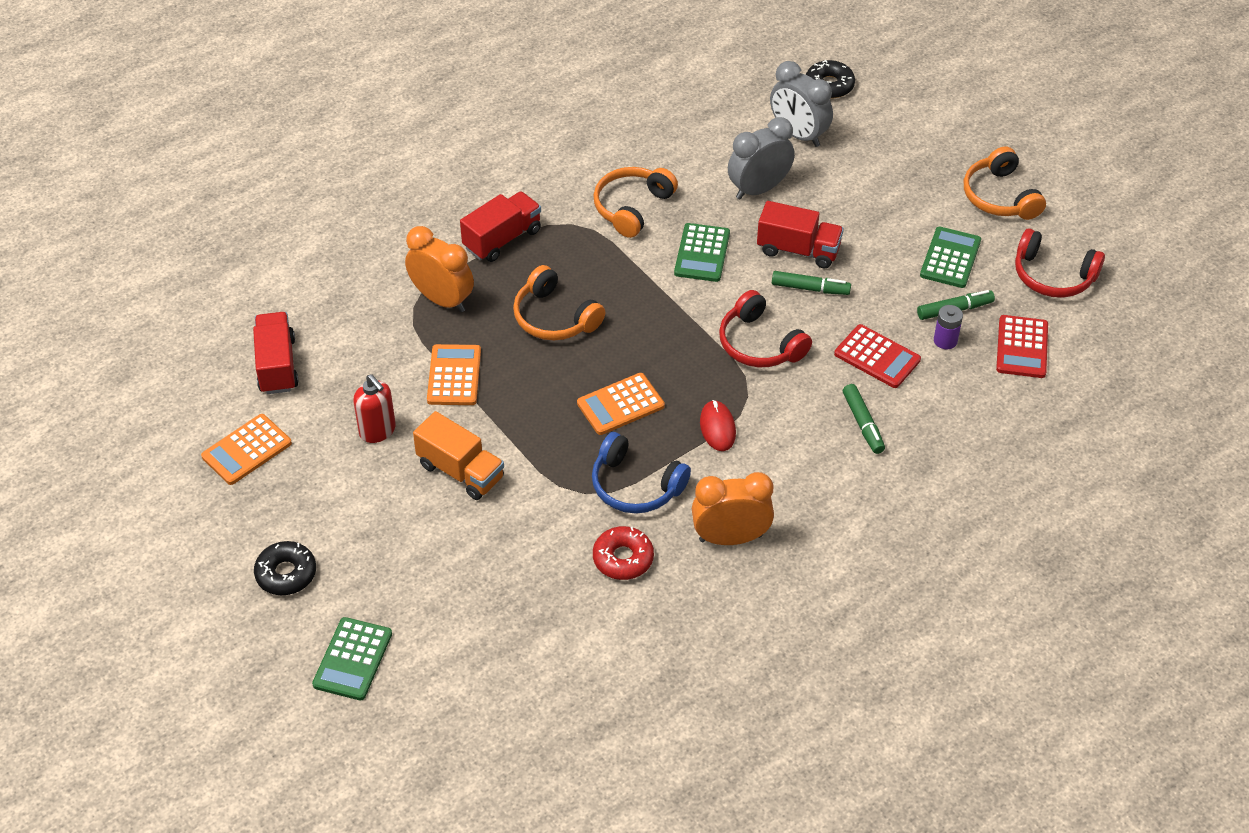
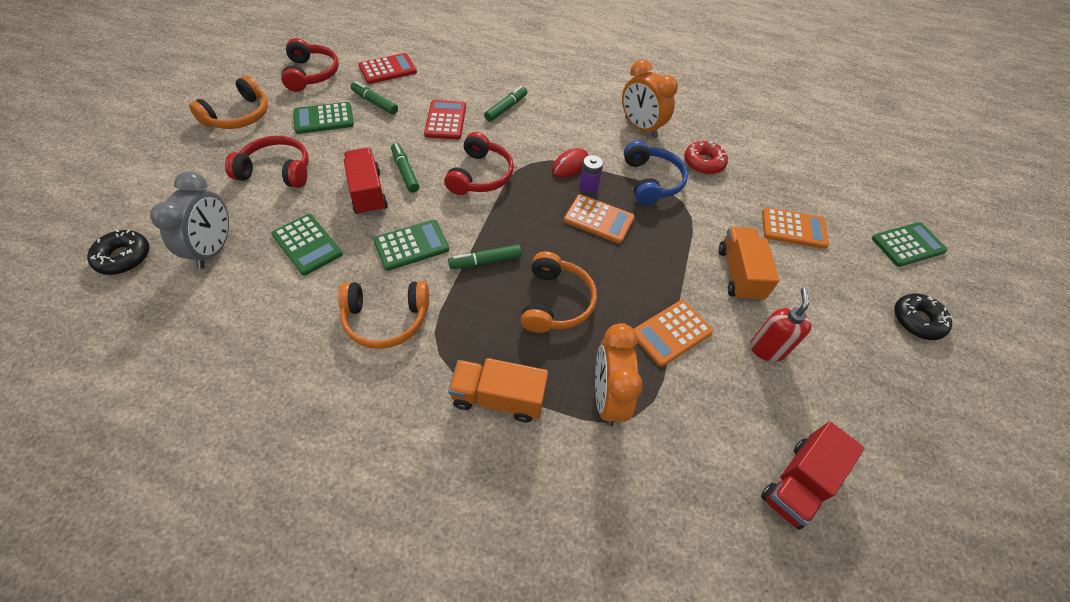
camera: 130 degrees left, 5 degrees up
(246, 450) = (884, 432): orange calculator -> orange calculator (793, 229)
(502, 239) = (498, 398): red truck -> orange truck
(640, 293) = (485, 261): none -> green marker
(758, 189) = (307, 244): grey clock -> green calculator
(881, 199) = (277, 171): none -> red headphones
(945, 340) = (406, 98): purple battery -> purple battery (588, 186)

